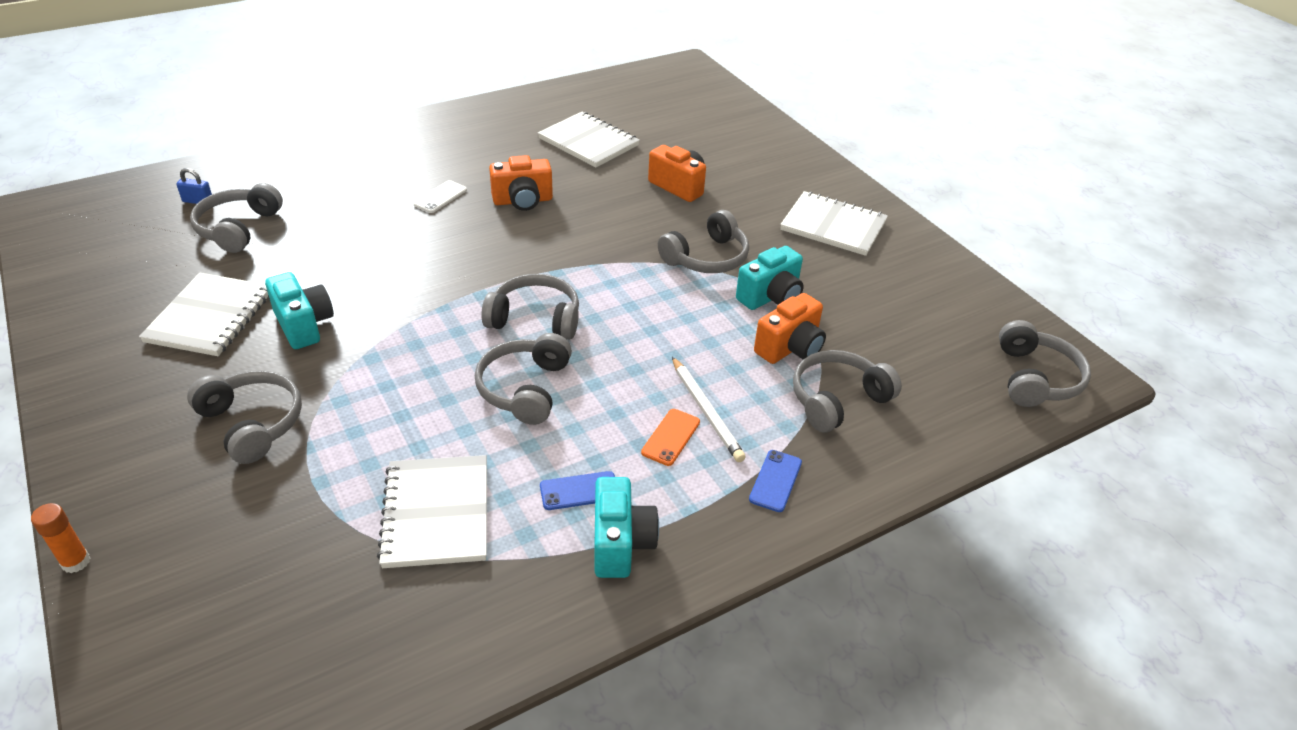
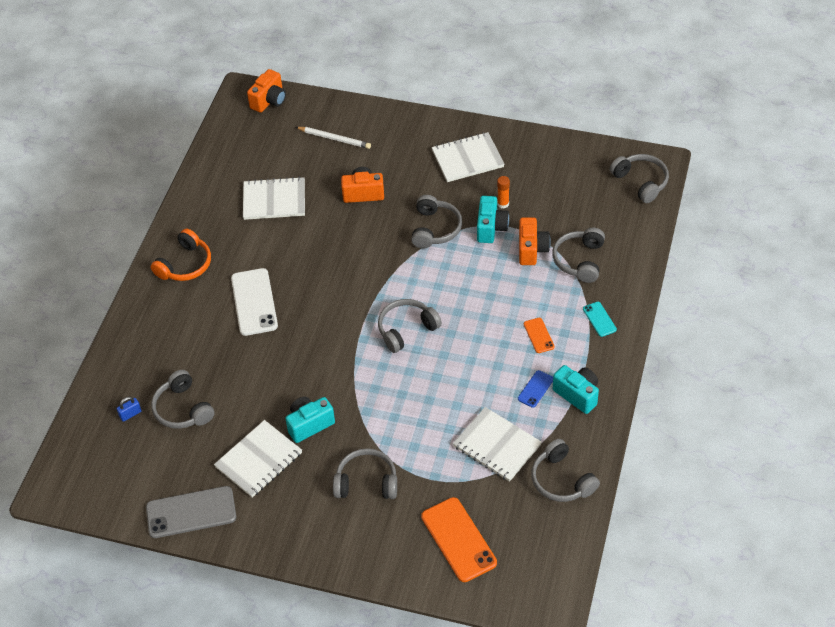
camera: 40 degrees left, 10 degrees up
(76, 562) = (395, 586): orange glue stick -> orange glue stick (503, 204)
(82, 310) = (191, 512): none -> grey phone
(210, 317) = (258, 460): white notebook -> white notebook turned 75 degrees clockwise
(220, 579) = (458, 539): none -> orange phone
(304, 325) = (309, 424): turquoise camera -> turquoise camera turned 45 degrees counterclockwise
(437, 136) = (185, 265): none -> orange headphones
(440, 197) = (254, 302): white phone -> white phone, size x1.98
(523, 201) = (299, 269): orange camera -> orange camera (269, 101)
(524, 388) = (452, 366): grey headphones -> grey headphones (561, 480)
(706, 411) = (537, 311): white pencil -> white pencil (334, 139)
(775, 481) = (599, 319): blue phone -> turquoise phone

